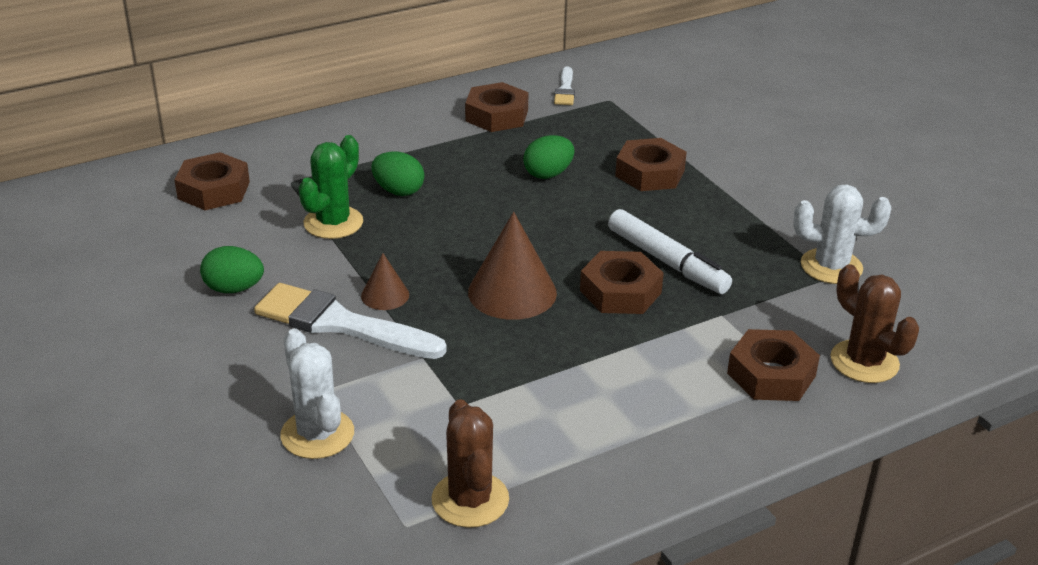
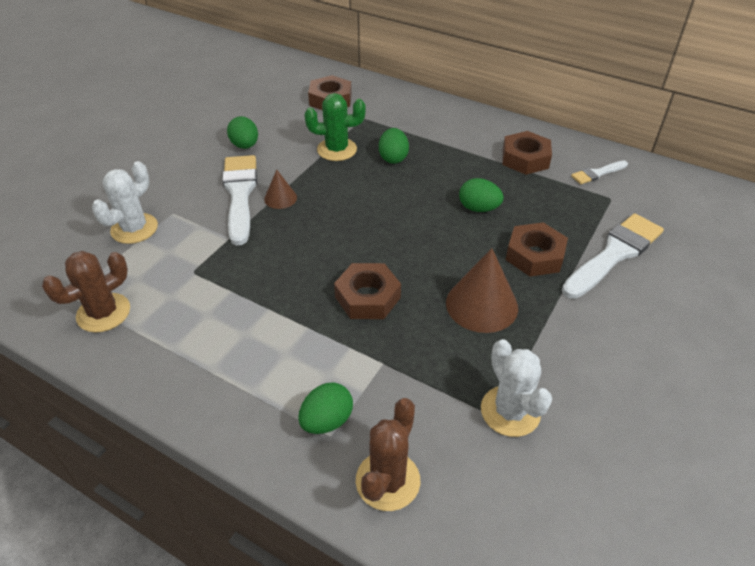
camera: 60 degrees right, 10 degrees up
(512, 292) = (325, 247): brown cone -> brown cone (481, 305)
(667, 261) = (426, 307): white marker -> none
(686, 133) = (614, 254): none -> white brush
(771, 374) = (327, 421): brown nut -> green egg

